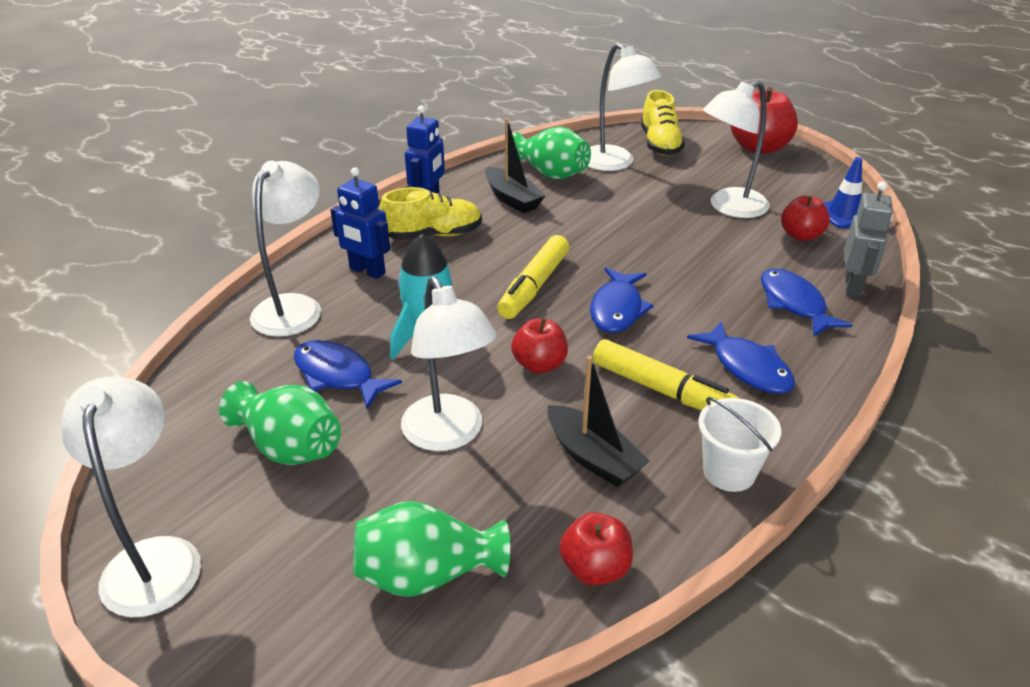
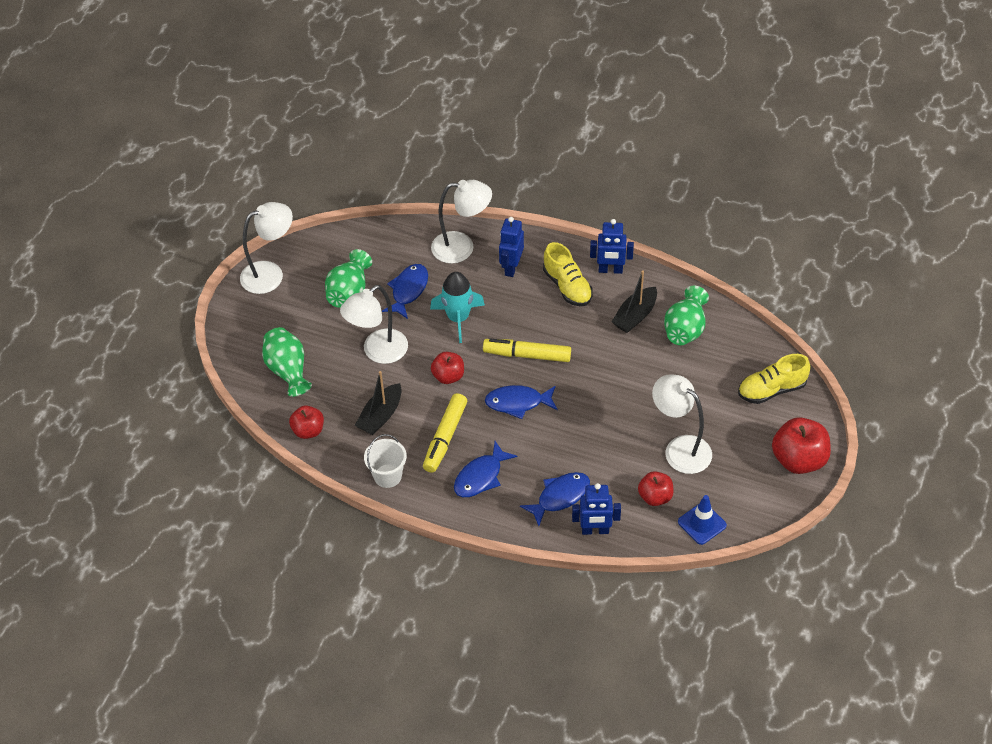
camera: 75 degrees right, 15 degrees up
(614, 163) = (721, 365): white lamp -> none
(853, 286) = (595, 530): grey robot -> blue robot

